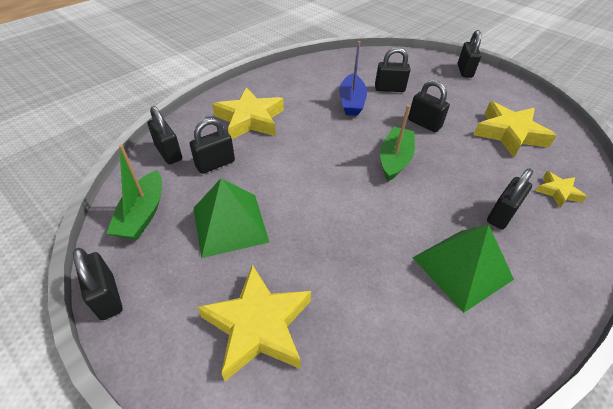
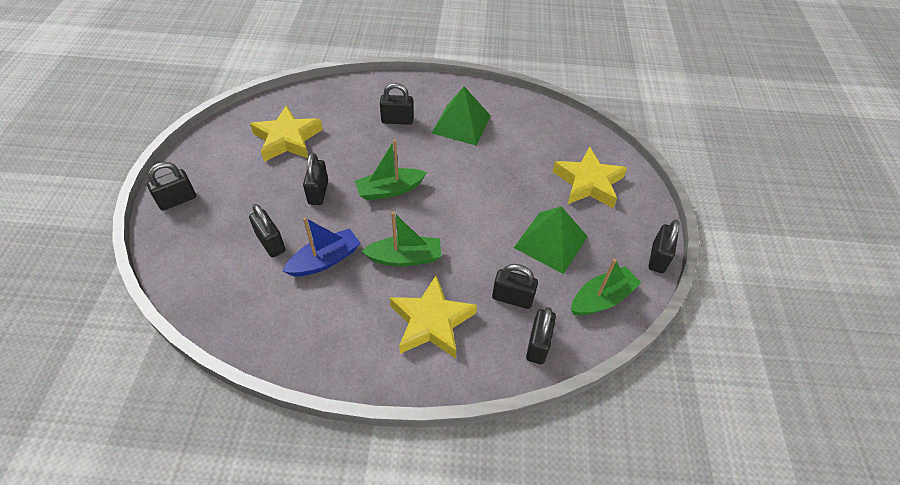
camera: 130 degrees left, 5 degrees up
(314, 134) = (405, 258): none -> green boat
(558, 192) = (346, 102): yellow star -> none

